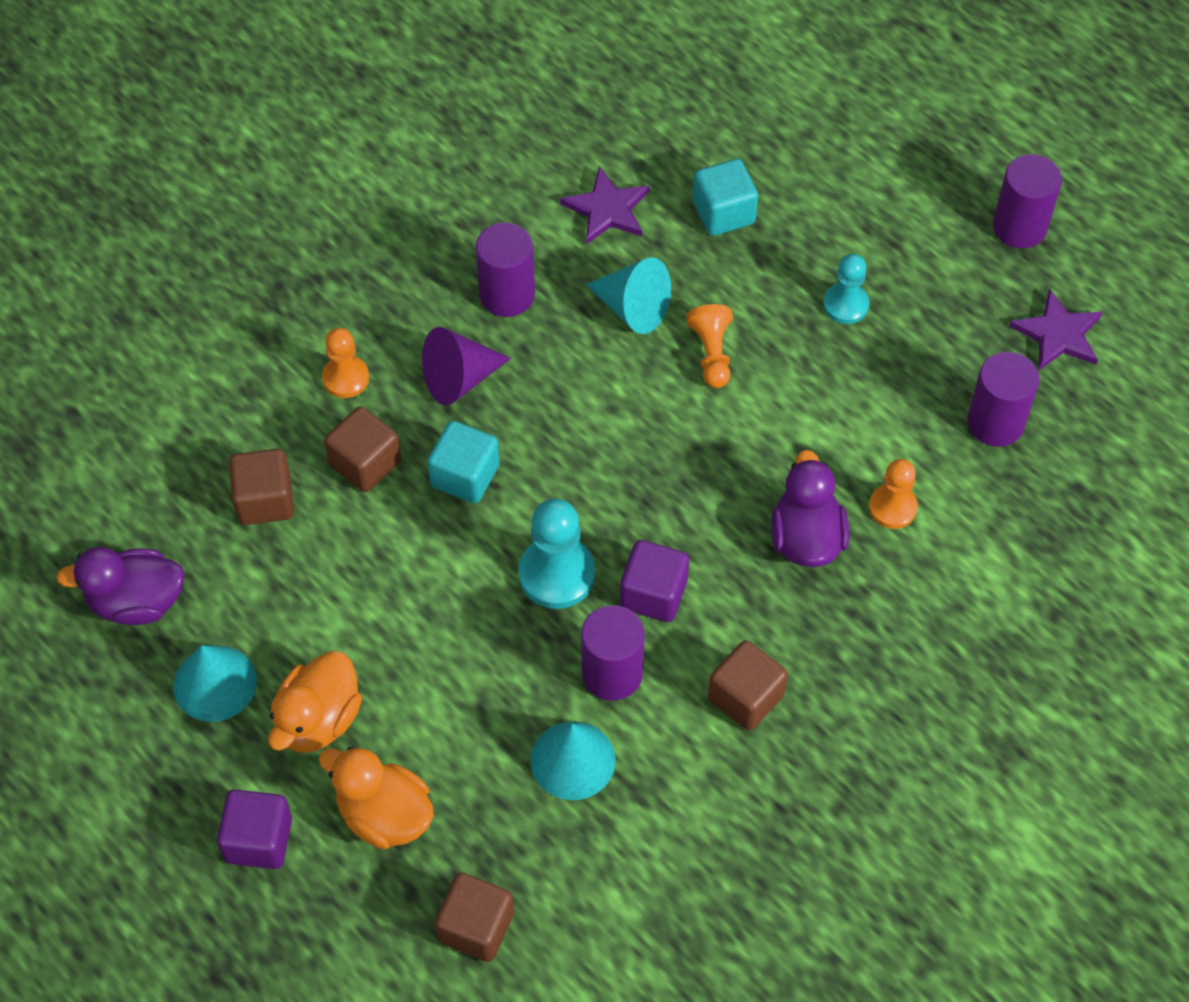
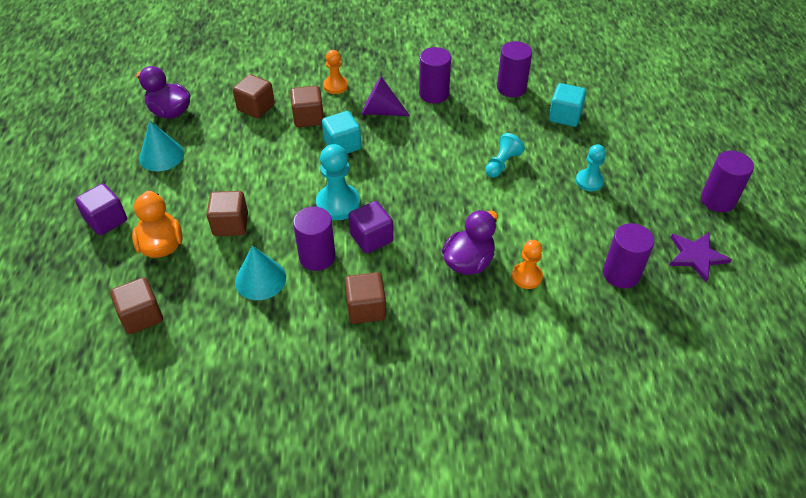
camera: 40 degrees right, 10 degrees down
(318, 720) = (181, 193): orange duck -> none
(444, 714) = (230, 224): none -> brown cube
(607, 209) = (511, 88): purple star -> purple cylinder
(632, 308) = (484, 127): turquoise cone -> none
(712, 354) = (502, 164): orange pawn -> turquoise pawn

